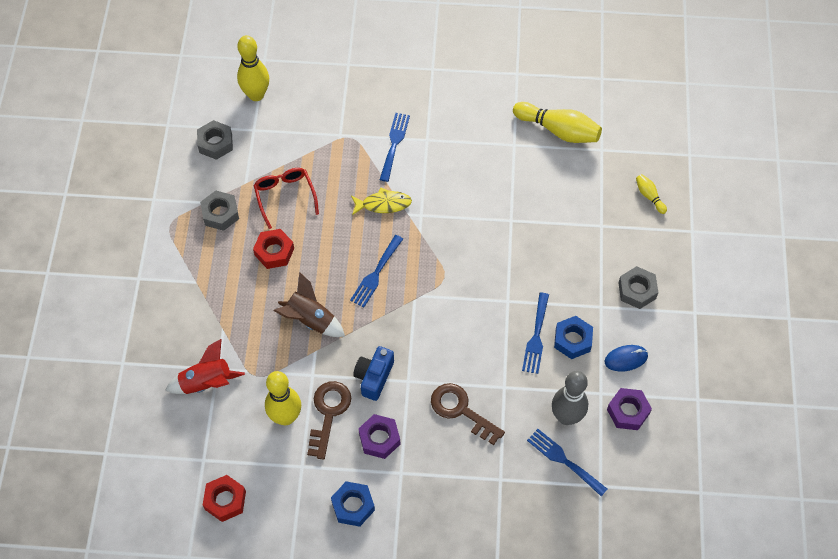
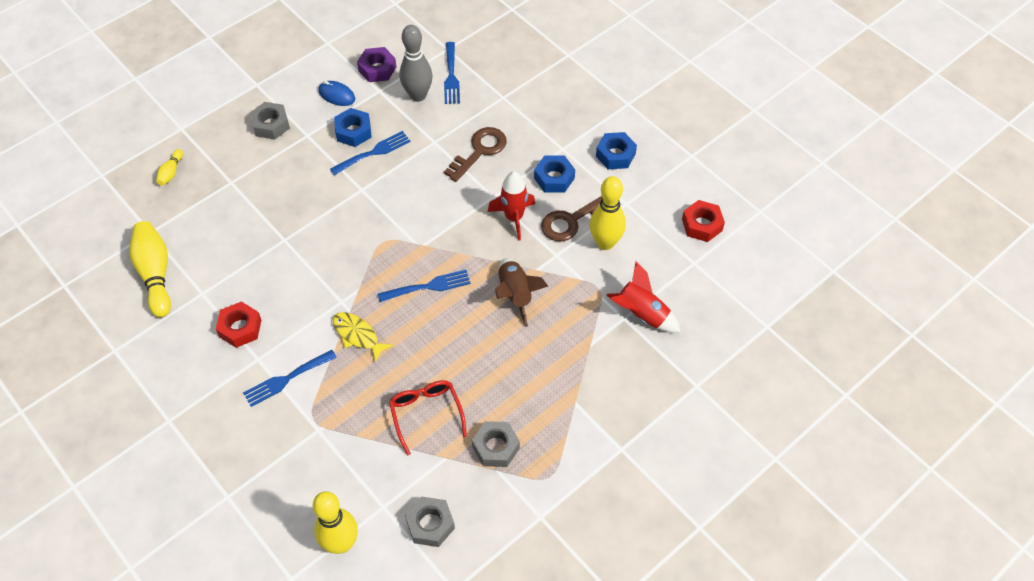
camera: 135 degrees left, 5 degrees down
(274, 252) = (486, 372): red nut -> red nut (240, 328)
(285, 196) = (426, 414): red glasses -> red glasses turned 135 degrees clockwise
(374, 377) = (514, 218): blue camera -> red rocket
(379, 439) = (554, 178): purple nut -> blue nut
(461, 410) = (479, 151): brown key -> brown key turned 135 degrees counterclockwise

